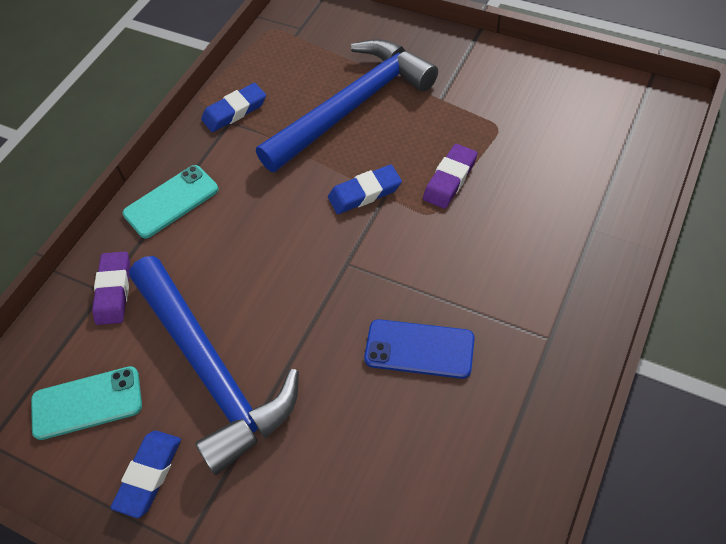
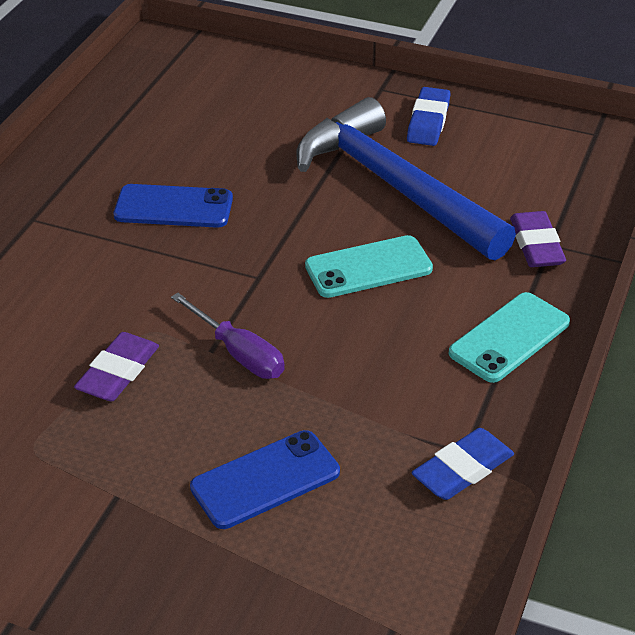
camera: 170 degrees right, 15 degrees down
(87, 403) = (514, 161): turquoise phone -> turquoise phone (368, 267)
(352, 106) = (265, 480): blue hammer -> blue phone
(365, 193) = (239, 353): blue eraser -> purple screwdriver

